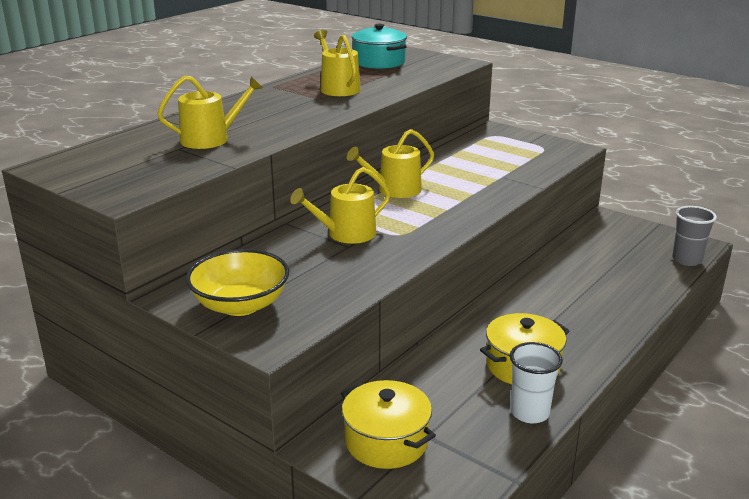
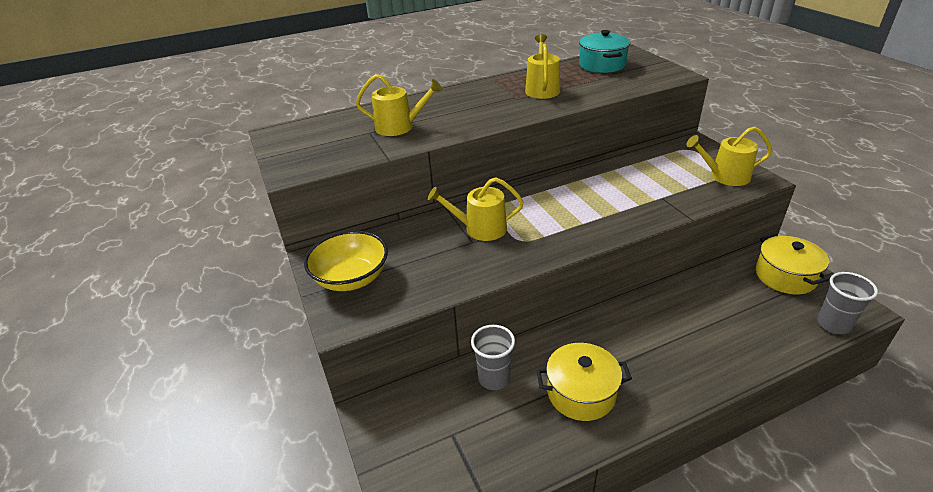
camera: 30 degrees right, 10 degrees up
(386, 441) = (418, 427): yellow pot -> yellow pot (785, 276)
(394, 190) = (553, 192): yellow watering can -> yellow watering can (724, 176)
(430, 379) = (494, 378): none -> grey cup
(530, 413) = (553, 446): white cup -> none

